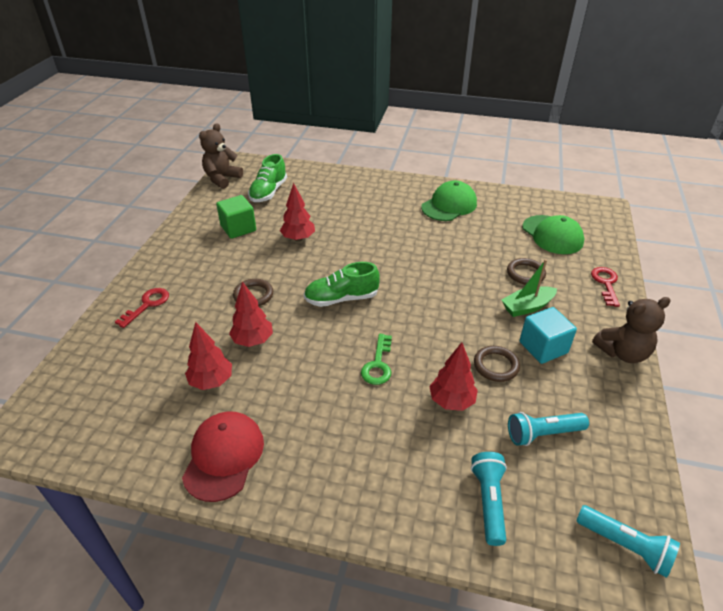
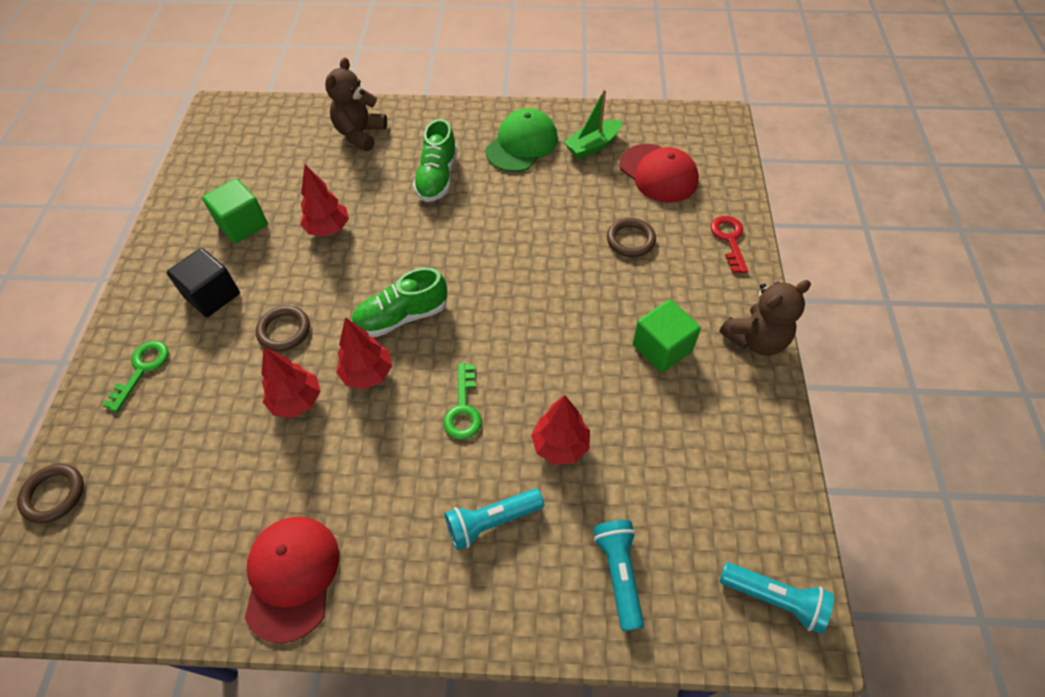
camera: 10 degrees left, 15 degrees up
(147, 305) = (142, 369): red key -> green key
(207, 267) = (212, 295): none -> black cube
(211, 381) = (254, 472): red tree -> red tree (368, 374)
(222, 179) = (203, 142): brown teddy bear -> brown teddy bear (360, 134)
(268, 192) = (273, 156): green shoe -> green shoe (437, 177)
(496, 366) = (608, 385): brown ring -> brown ring (54, 494)
(527, 307) = (637, 291): green boat -> green boat (592, 146)
(542, 434) = (671, 471): turquoise flashlight -> turquoise flashlight (491, 522)
(543, 347) = (662, 348): turquoise cube -> green cube
(552, 235) = (658, 173): green cap -> red cap

